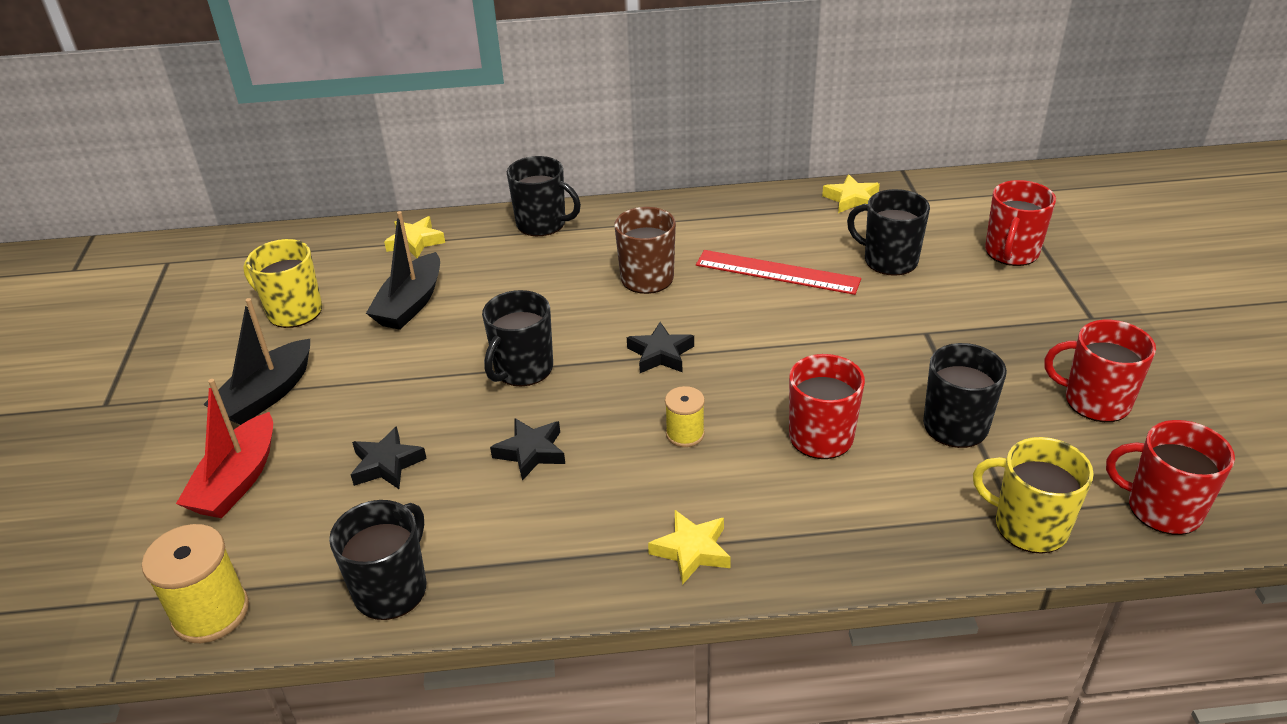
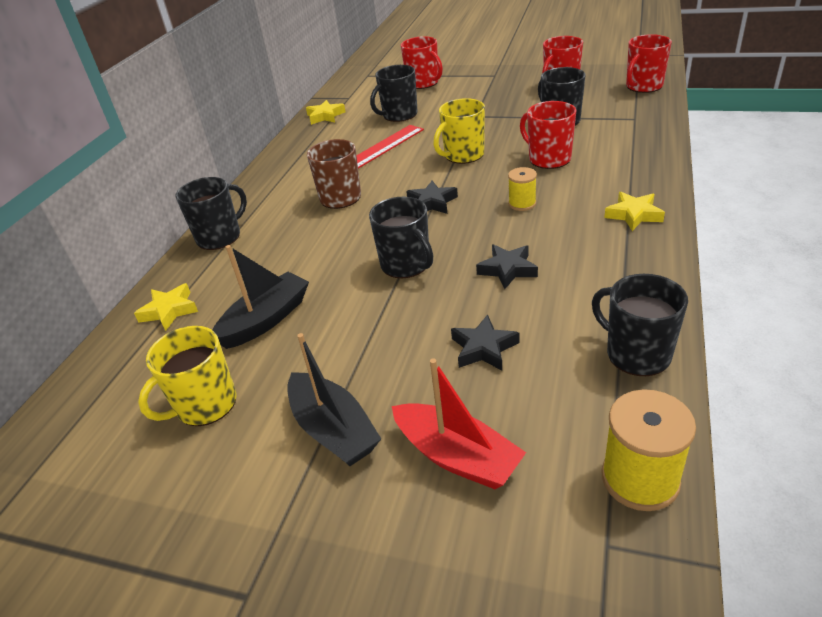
camera: 65 degrees left, 0 degrees up
(410, 304) = (266, 320): black boat -> black boat turned 90 degrees counterclockwise
(1028, 526) = (645, 116): yellow mug -> yellow mug (463, 155)

